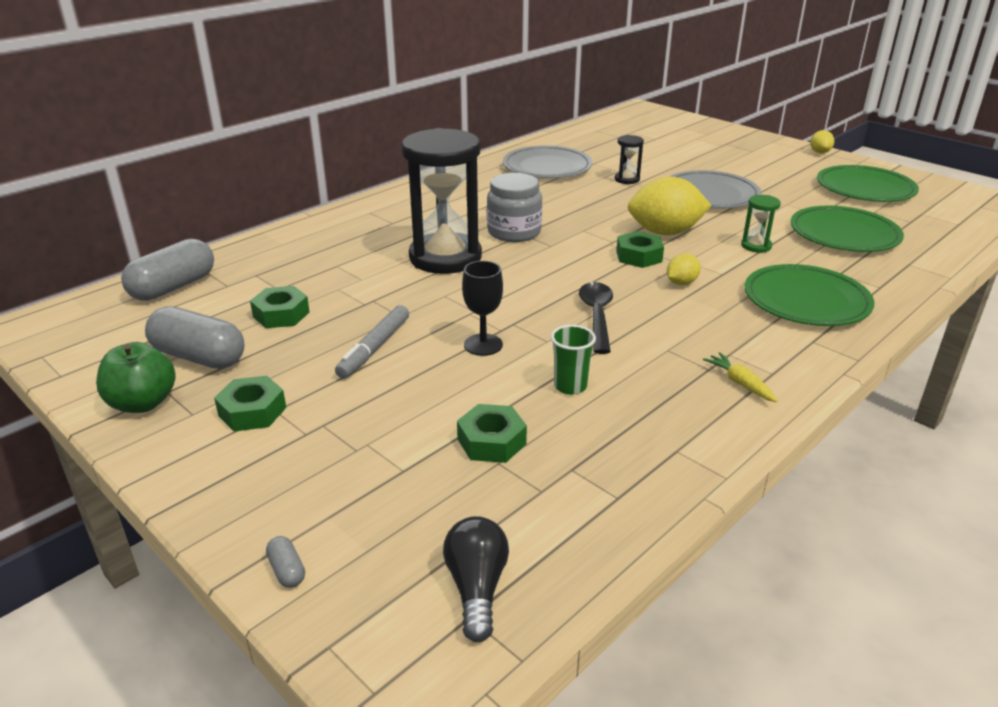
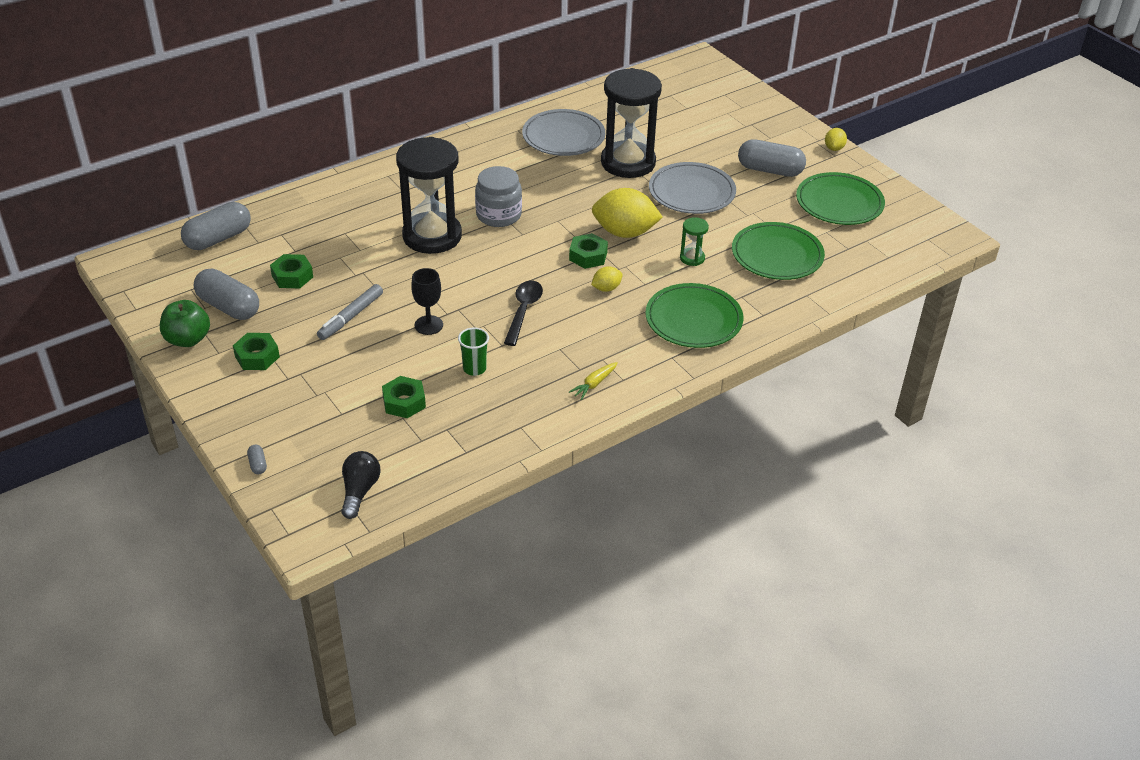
camera: 10 degrees right, 10 degrees up
(627, 179) = (628, 163): black hourglass -> black hourglass, size x2.38
(740, 383) = (594, 384): yellow carrot -> yellow carrot turned 120 degrees counterclockwise
(774, 172) = (770, 170): none -> grey capsule

